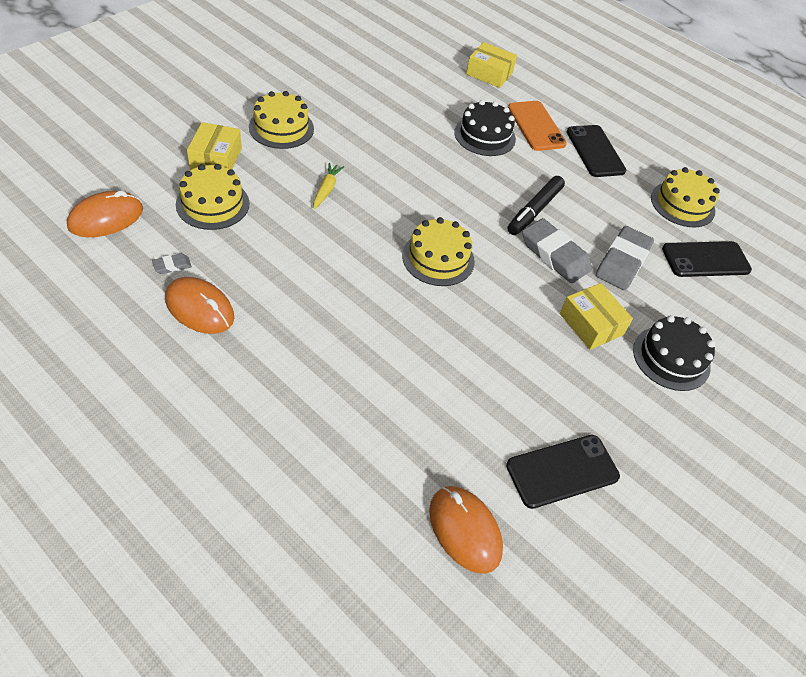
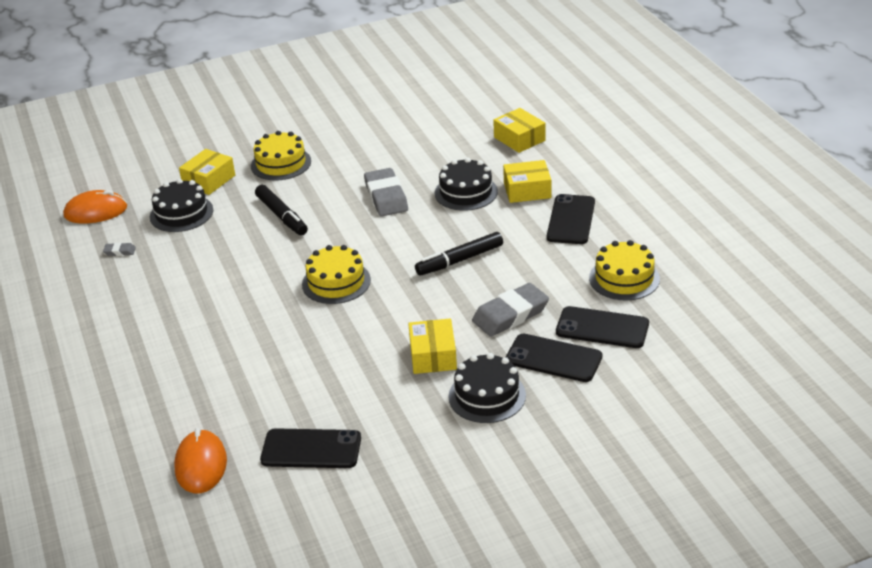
camera: 35 degrees right, 15 degrees down
(200, 308) = (119, 283): orange mouse -> none
(213, 204) = (181, 213): yellow cake -> black cake
(326, 189) = (282, 216): yellow carrot -> black marker
(536, 126) = (527, 190): orange phone -> yellow box
(555, 255) = (447, 298): grey eraser -> grey eraser (386, 197)
(693, 301) = (553, 358): none -> black phone

